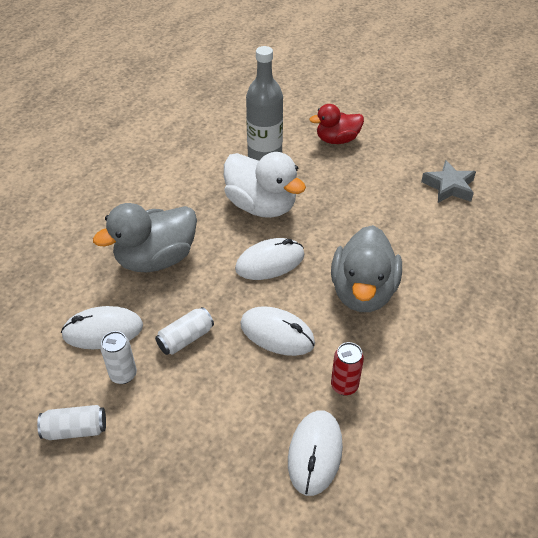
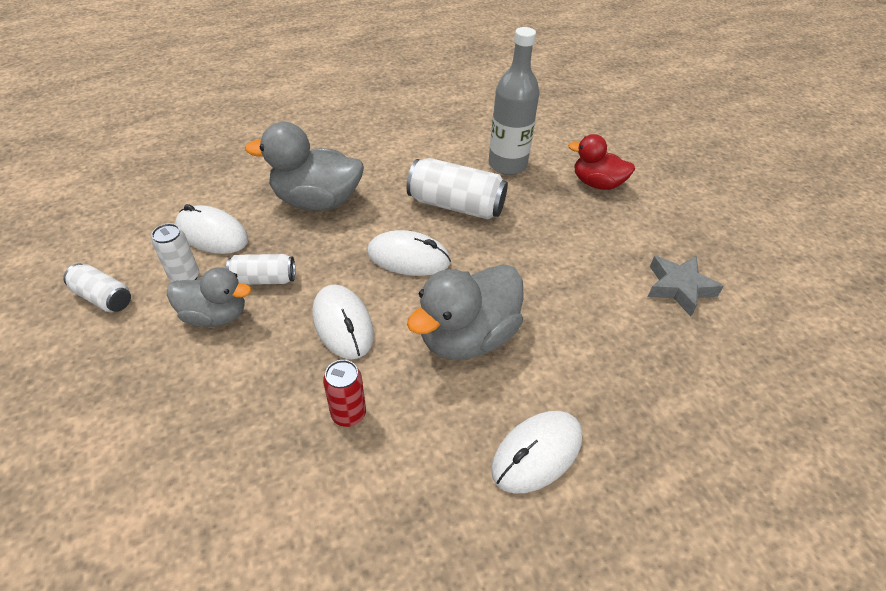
camera: 35 degrees right, 0 degrees up
(181, 385) = (215, 315): none -> grey duck
(261, 206) = (456, 205): white duck -> white can
(315, 453) = (249, 458): white mouse -> white mouse (537, 453)

